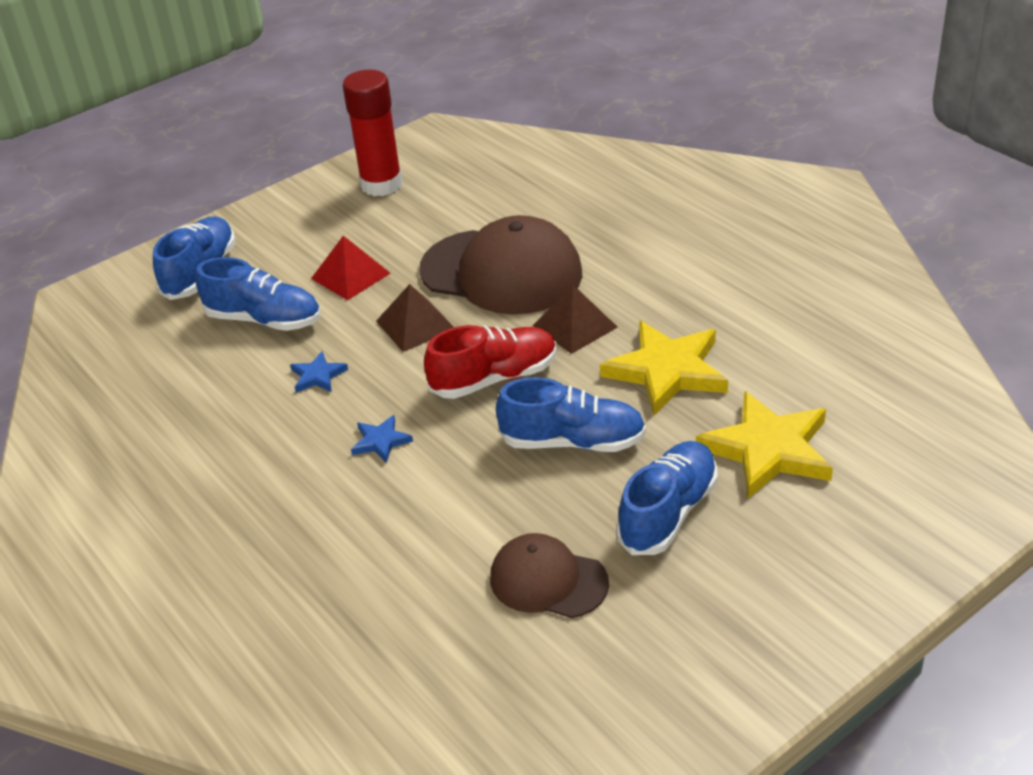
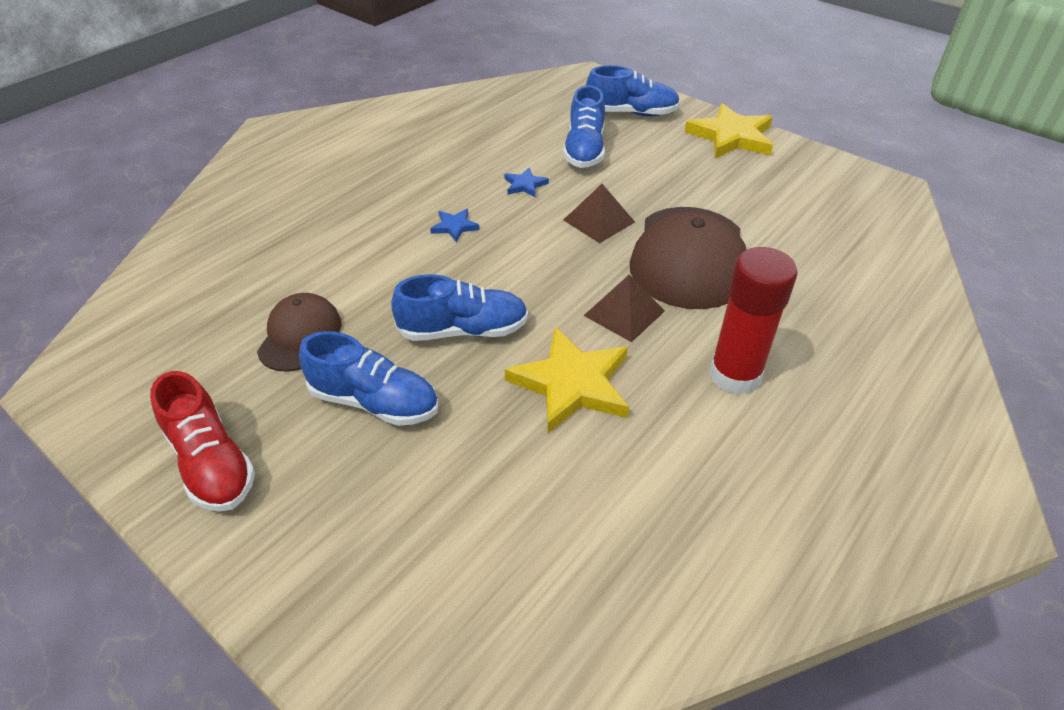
camera: 75 degrees right, 5 degrees up
(350, 275) = (653, 178): red pyramid -> none
(381, 185) = (788, 171): red glue stick -> red glue stick (734, 375)
(494, 378) = (539, 273): red shoe -> red shoe (211, 463)
(573, 442) = (463, 330): blue shoe -> blue shoe turned 90 degrees counterclockwise
(768, 450) = (464, 472): yellow star -> yellow star (731, 136)

